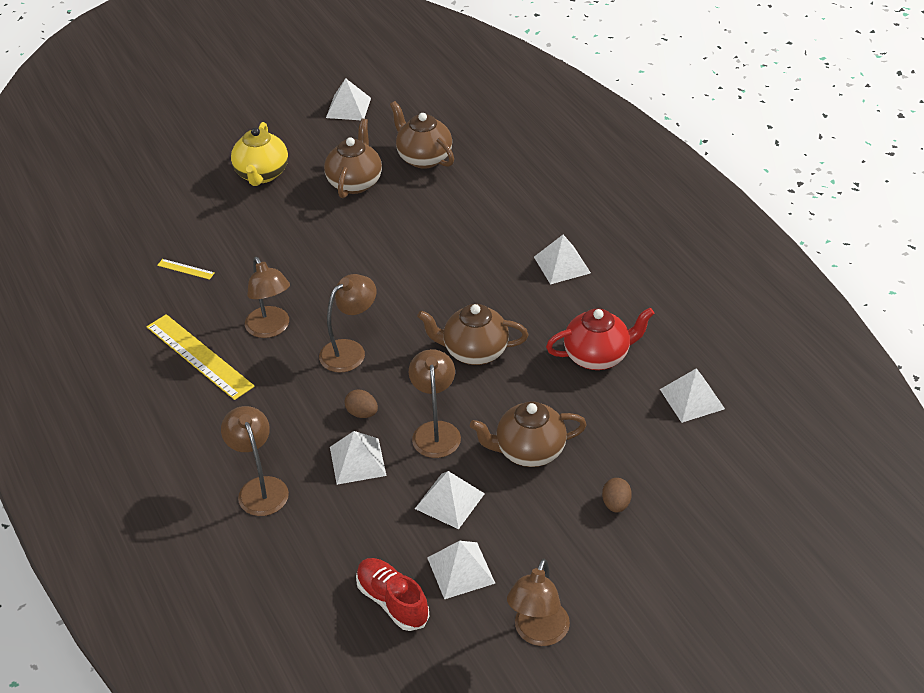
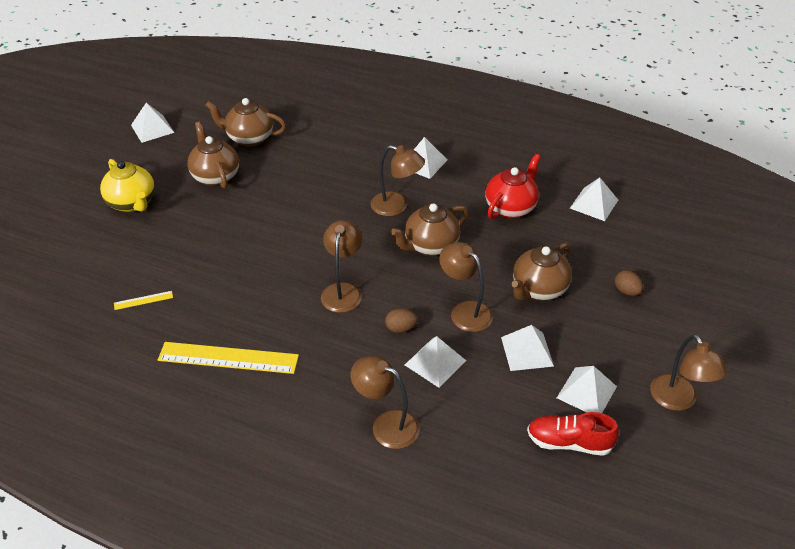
camera: 40 degrees left, 0 degrees up
(271, 329) = (264, 307): brown lamp -> brown lamp (396, 206)

